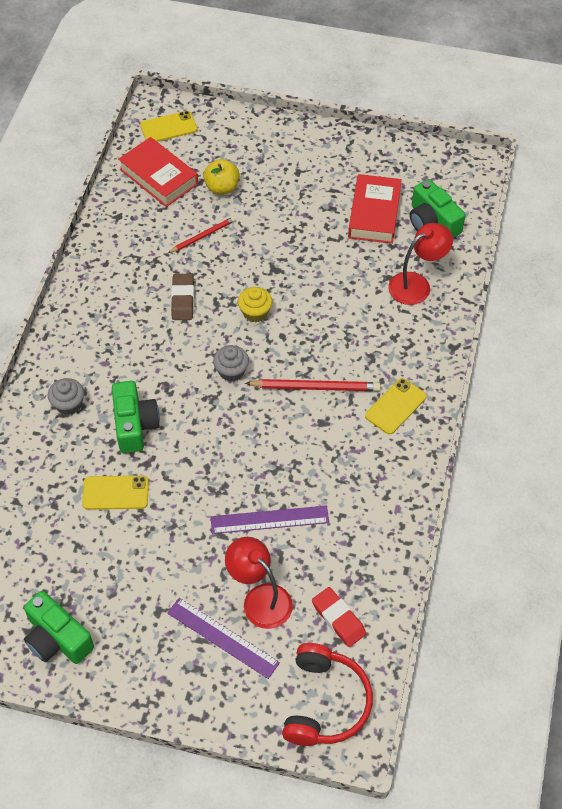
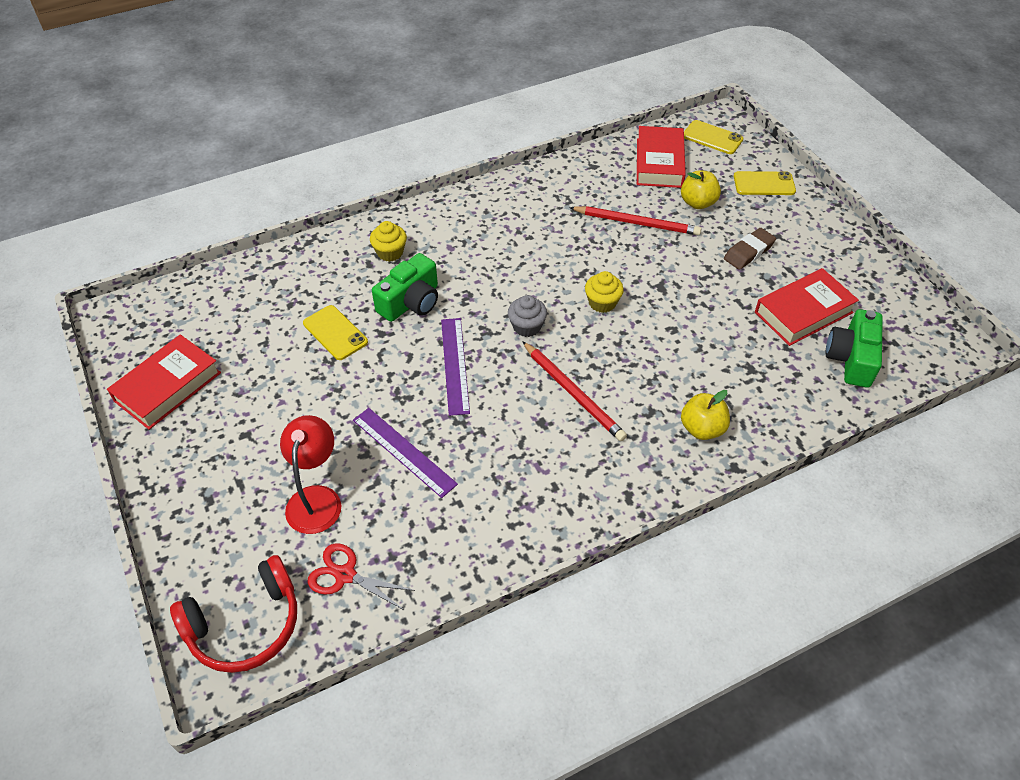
camera: 50 degrees right, 5 degrees down
(57, 638) = (168, 387): green camera -> red book
(68, 404) = (390, 252): grey cupcake -> yellow cupcake
(183, 300) = (561, 251): brown eraser -> brown eraser (748, 252)
(203, 236) = (637, 223): red pencil -> red pencil, size x1.57
(223, 637) = (254, 497): purple ruler -> purple ruler (455, 365)
(338, 619) = (345, 575): red eraser -> red scissors
(395, 406) = (618, 466): yellow phone -> yellow phone (764, 184)
(410, 340) = (702, 428): none -> yellow apple
(416, 284) = (768, 392): red lamp -> none

